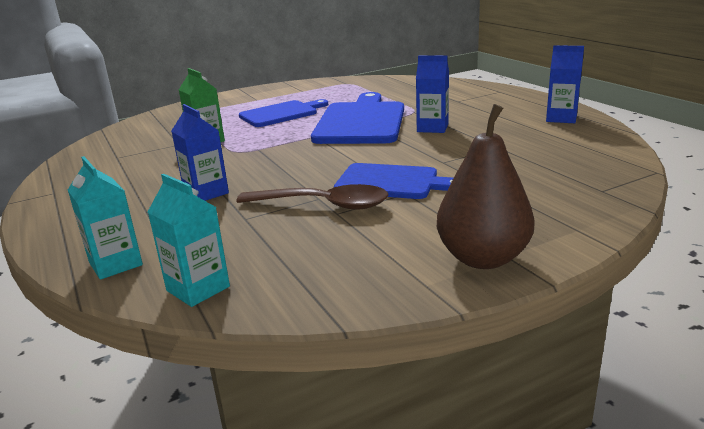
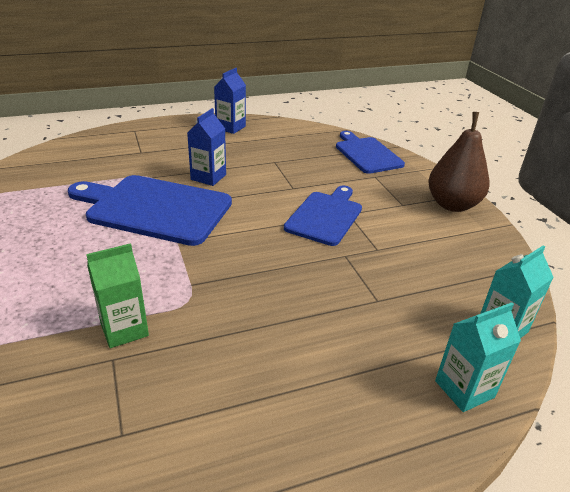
camera: 85 degrees left, 10 degrees up
(206, 193) = (308, 327): blue carton -> none
(281, 114) = (64, 258): blue cutting board -> blue cutting board (367, 154)
(323, 205) = (360, 254): brown spoon -> none

